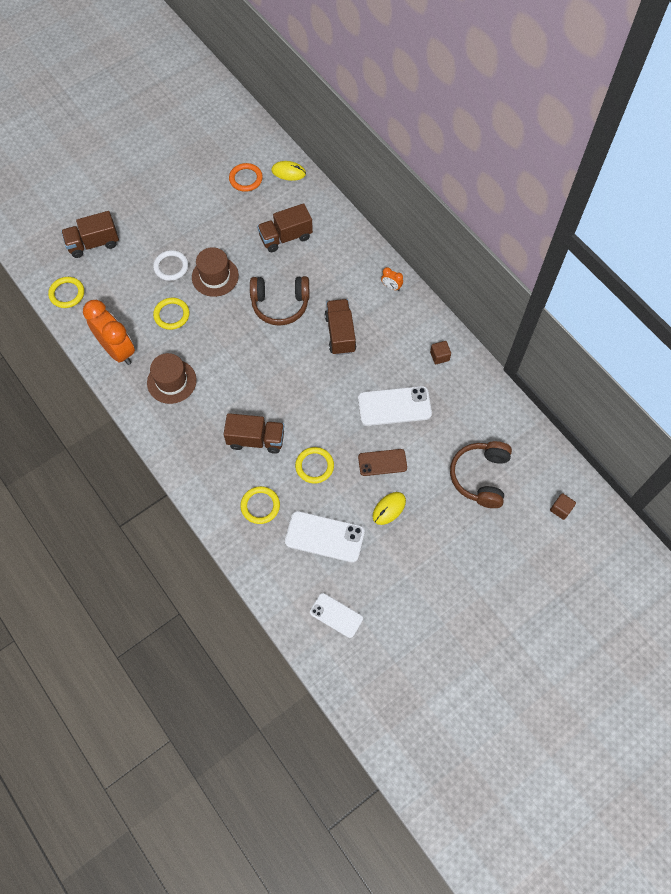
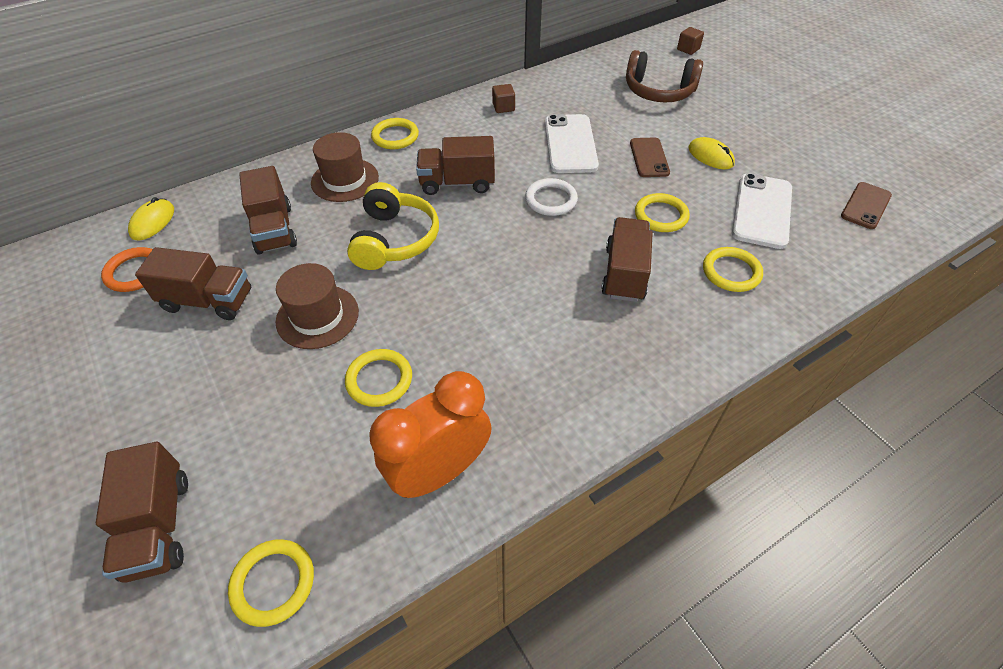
camera: 85 degrees left, 15 degrees down
(171, 267) = (274, 380): white ring -> white ring (551, 200)
(171, 381) = (517, 380): brown hat -> brown hat (345, 180)
(225, 221) = (208, 301): none -> brown truck
(280, 304) = (394, 240): brown headphones -> yellow headphones
(336, 615) = (865, 206): white phone -> brown phone
(391, 287) = (395, 136): orange clock -> yellow ring

